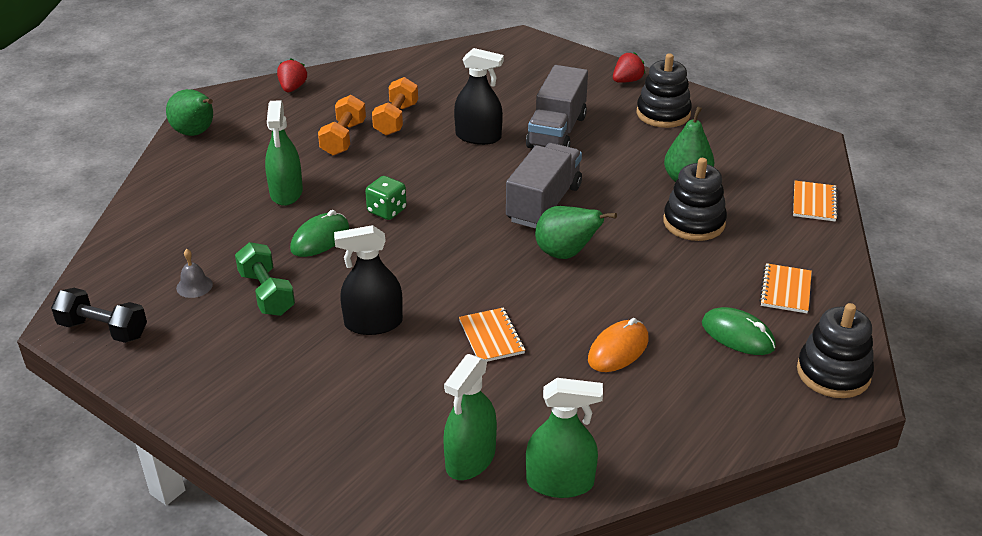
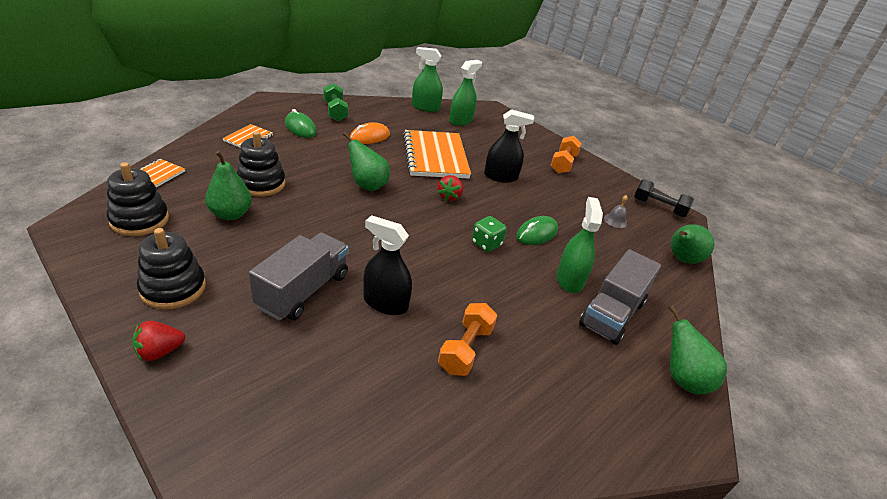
camera: 175 degrees left, 0 degrees up
(119, 248) = (682, 259): none -> green pear
(266, 293) = (567, 206): green dumbbell -> green dumbbell (335, 111)
(292, 88) = (593, 442): red strawberry -> red strawberry (449, 197)
(343, 138) = (523, 333): orange dumbbell -> orange dumbbell (563, 163)
(491, 337) = (435, 156): orange notebook -> orange notebook, size x2.11
(544, 204) = (361, 222): grey truck -> grey truck (612, 314)
(833, 373) = (269, 107): black stacking toy -> black stacking toy (139, 220)

